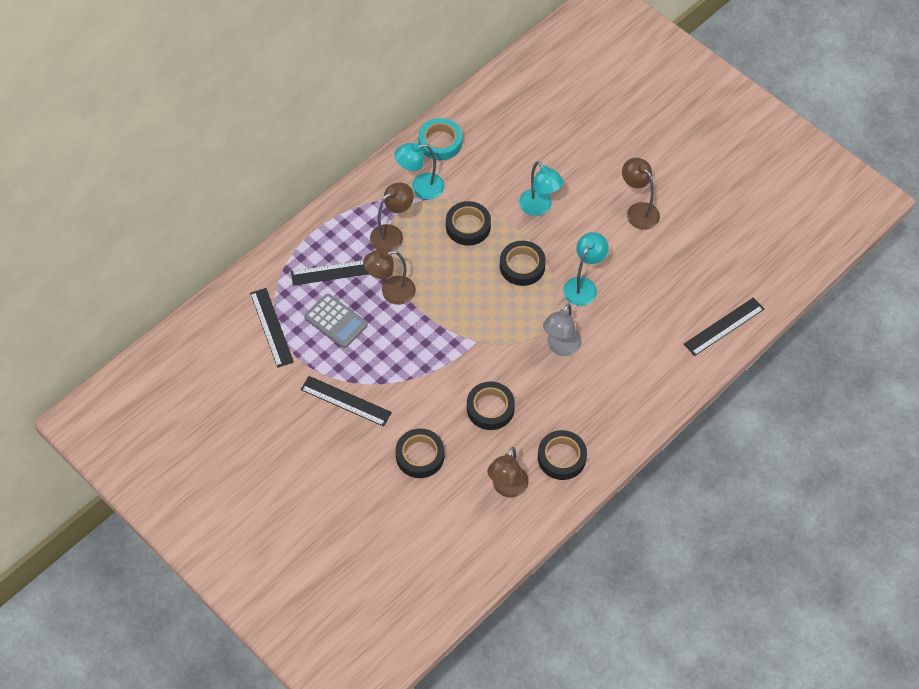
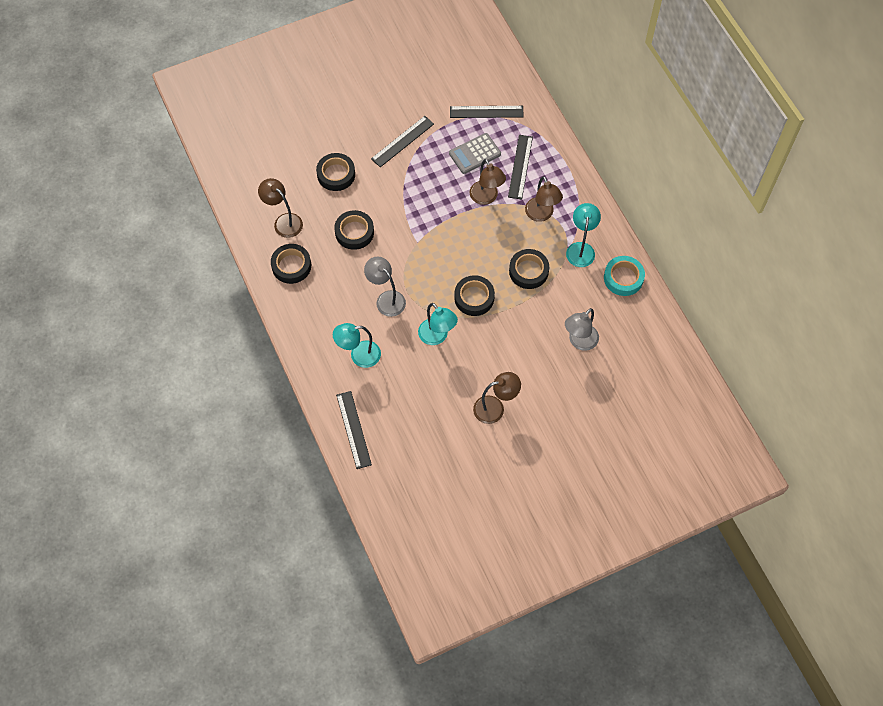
camera: 110 degrees right, 5 degrees up
(391, 292) = (486, 198): brown lamp -> brown lamp turned 150 degrees clockwise
(531, 160) = (579, 342): none -> grey lamp
(539, 208) = (527, 331): turquoise lamp -> turquoise lamp (359, 355)

